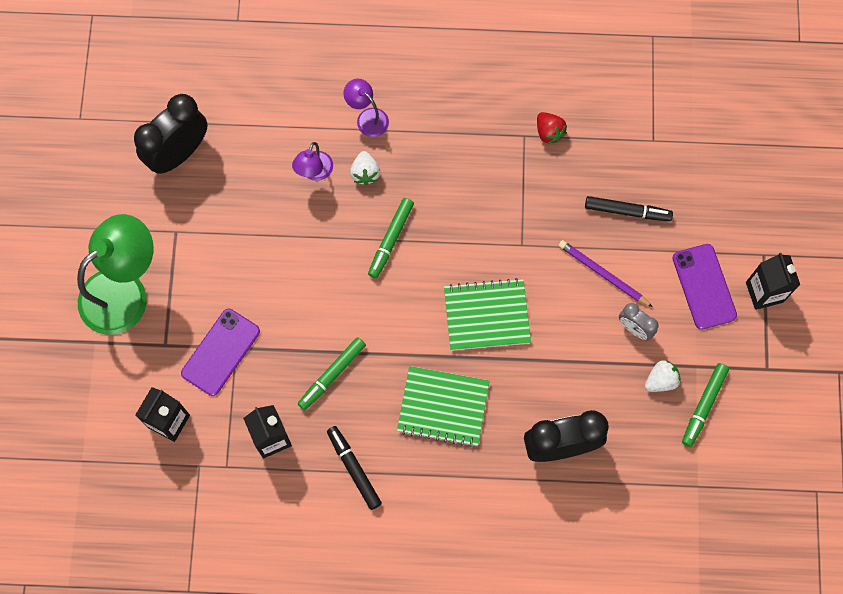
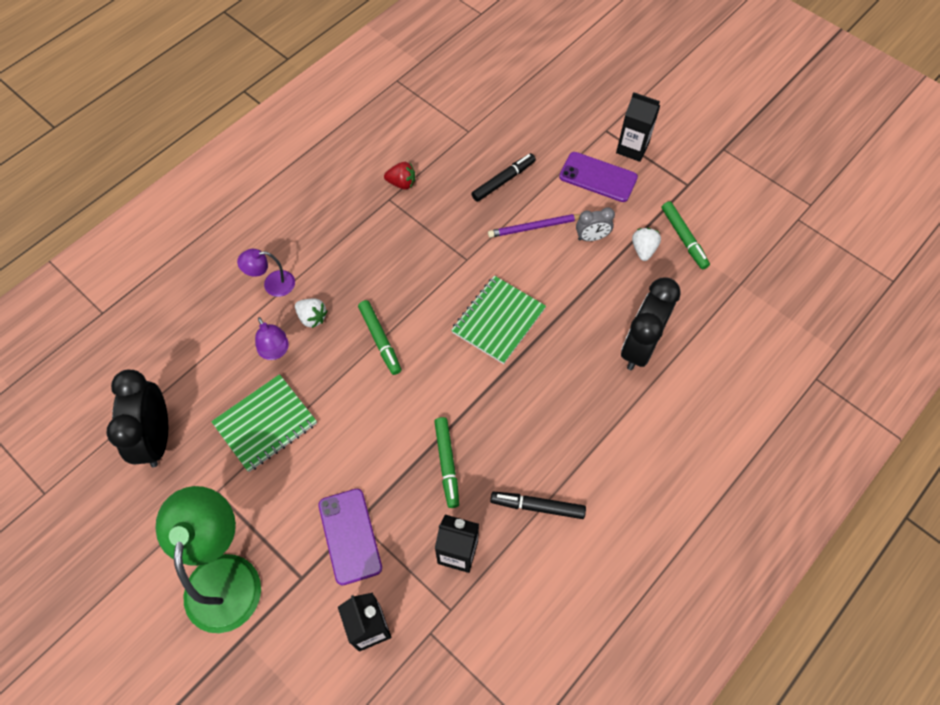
camera: 50 degrees left, 10 degrees down
(443, 407) = (542, 403): green notebook -> green notebook (265, 423)

